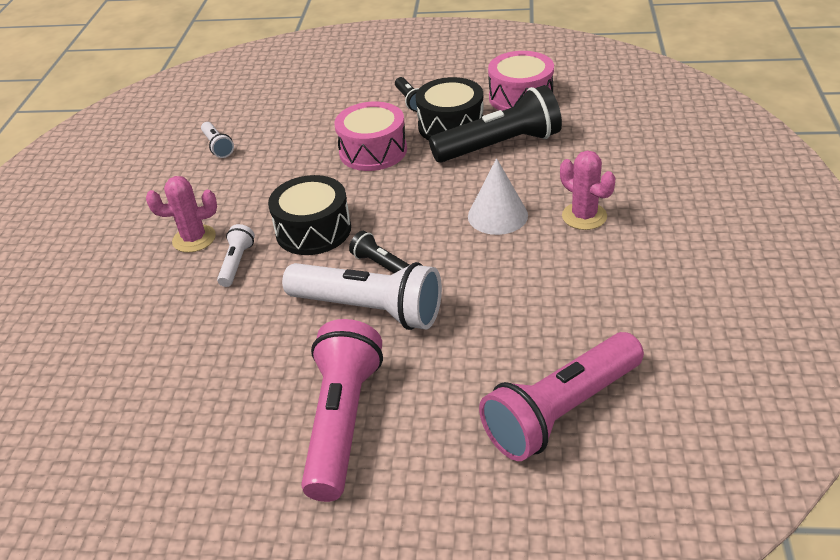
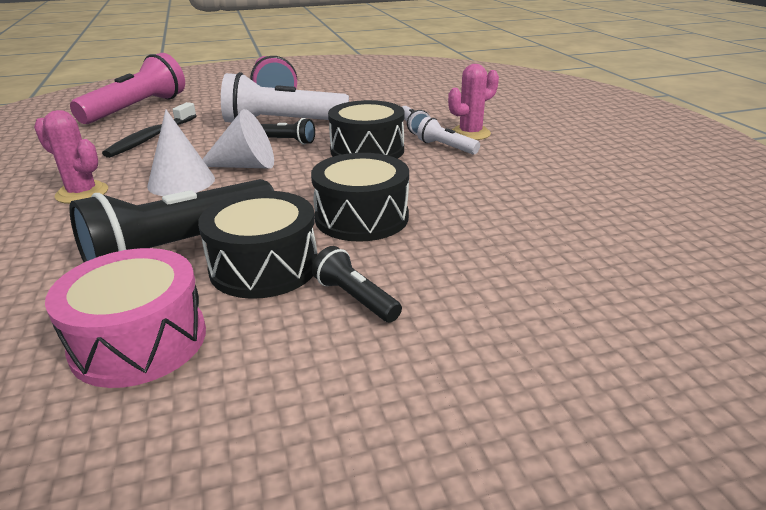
camera: 155 degrees right, 10 degrees down
(217, 146) = (571, 195): white flashlight -> white flashlight (446, 147)
(373, 151) = (361, 217): pink drum -> black drum
(436, 228) = (245, 166): none -> white cone
(531, 308) = (151, 138): none -> black toothbrush

